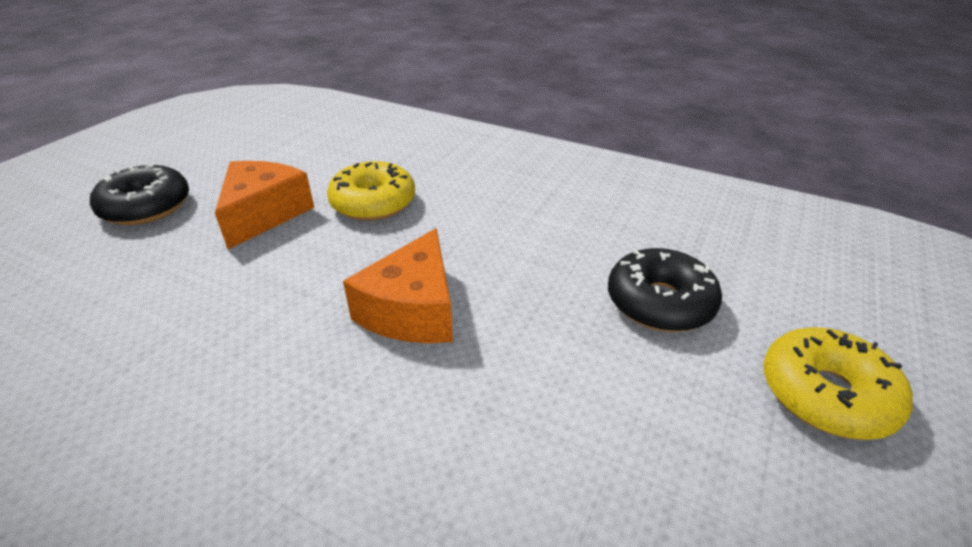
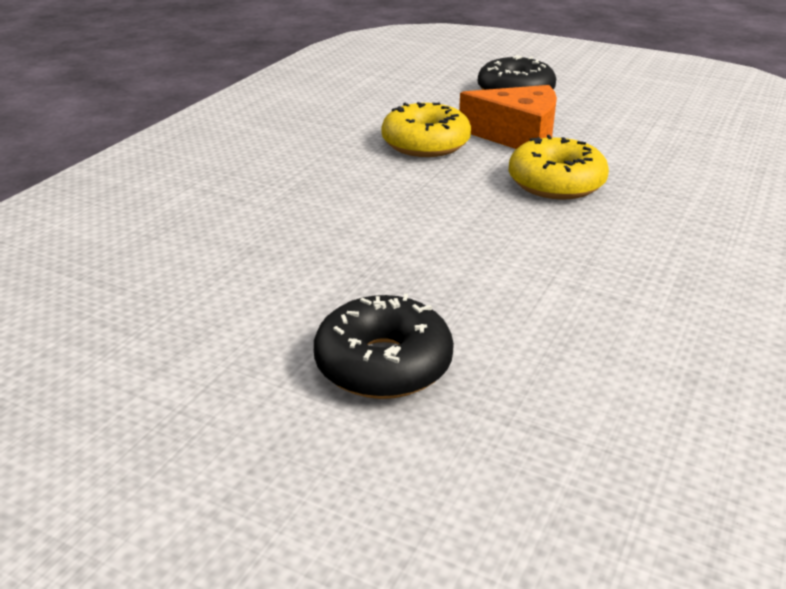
camera: 90 degrees right, 5 degrees down
(413, 310) = (375, 213): orange cheese -> none
(826, 394) = (209, 470): yellow donut -> yellow donut (425, 144)

